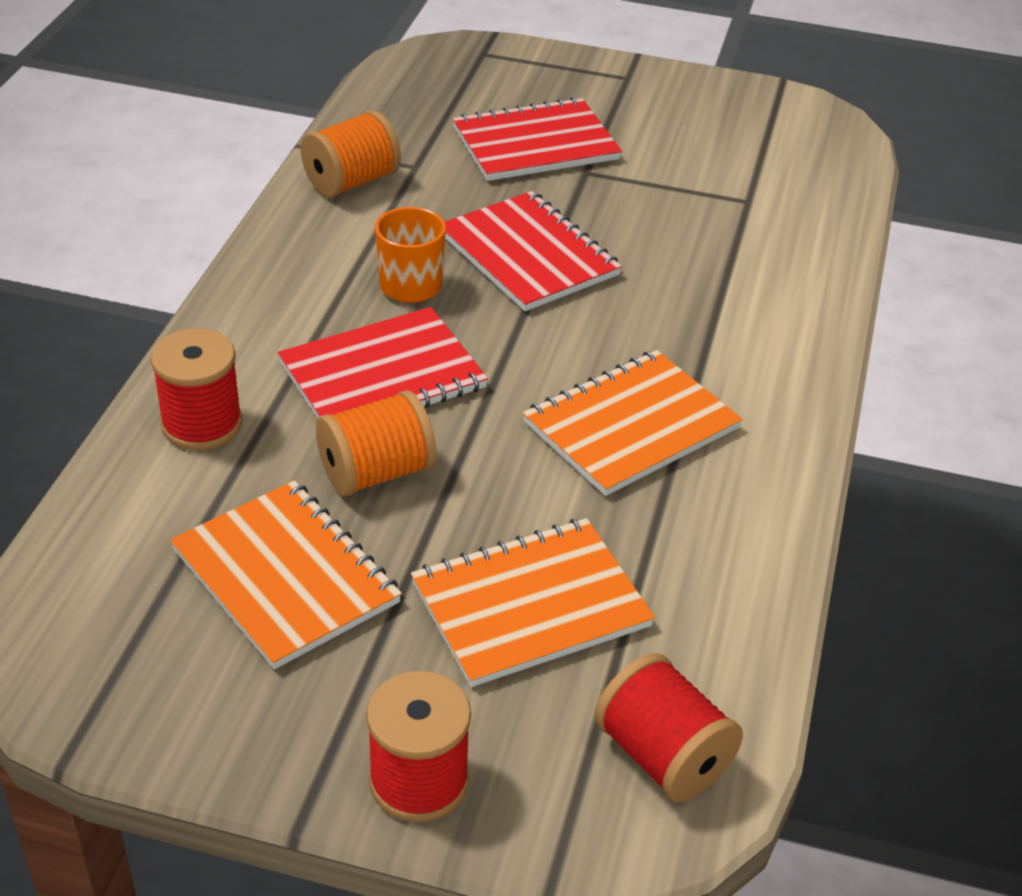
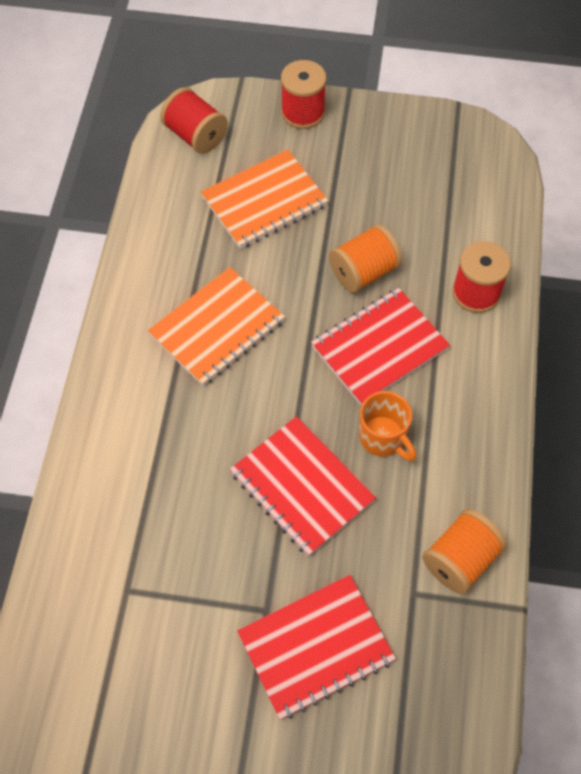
camera: 175 degrees right, 20 degrees up
(285, 576) = (393, 201): orange notebook -> none

